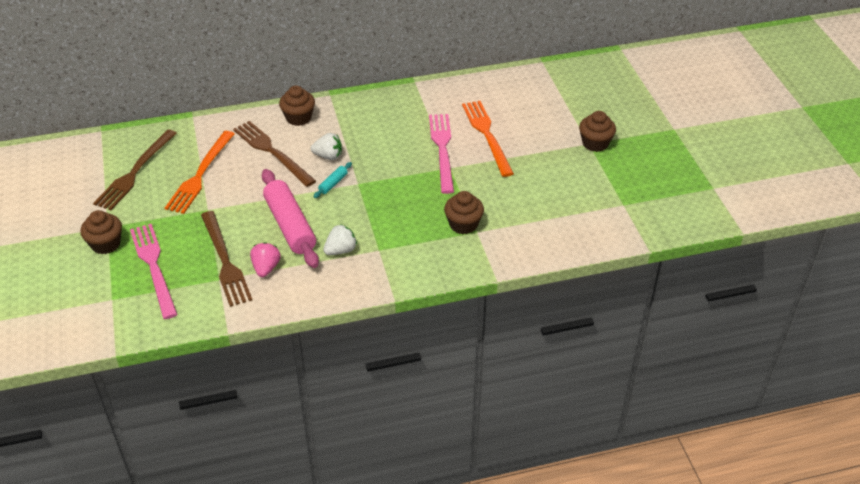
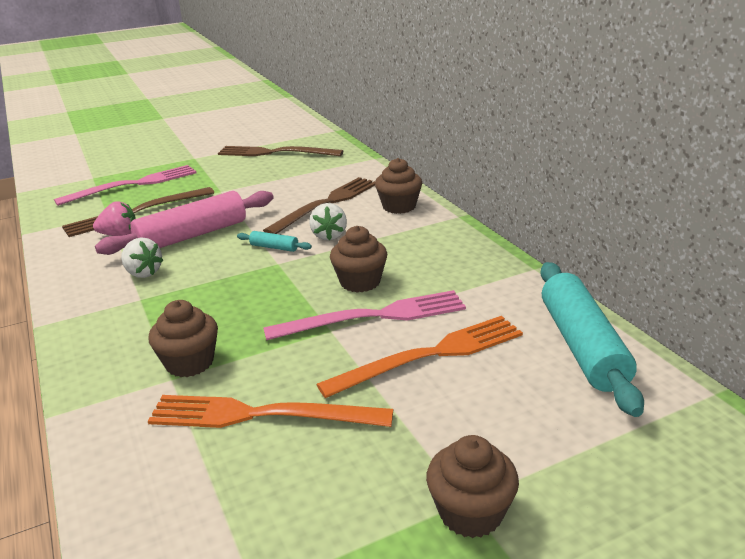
camera: 80 degrees right, 15 degrees down
(106, 244) = (169, 161): brown cupcake -> brown cupcake (360, 282)
(200, 174) = (277, 178): orange fork -> orange fork (261, 415)
(496, 86) = (582, 346): none -> turquoise rolling pin

